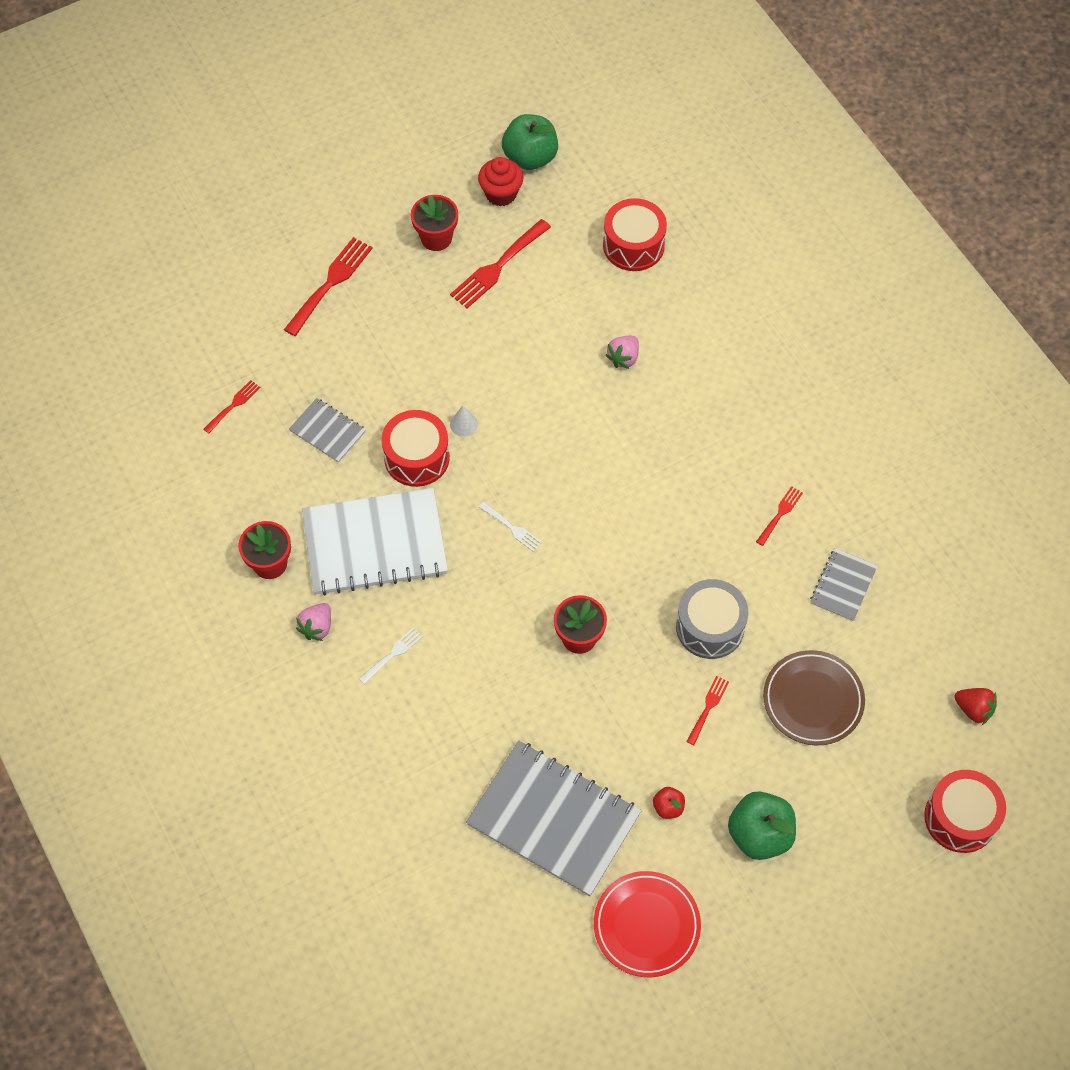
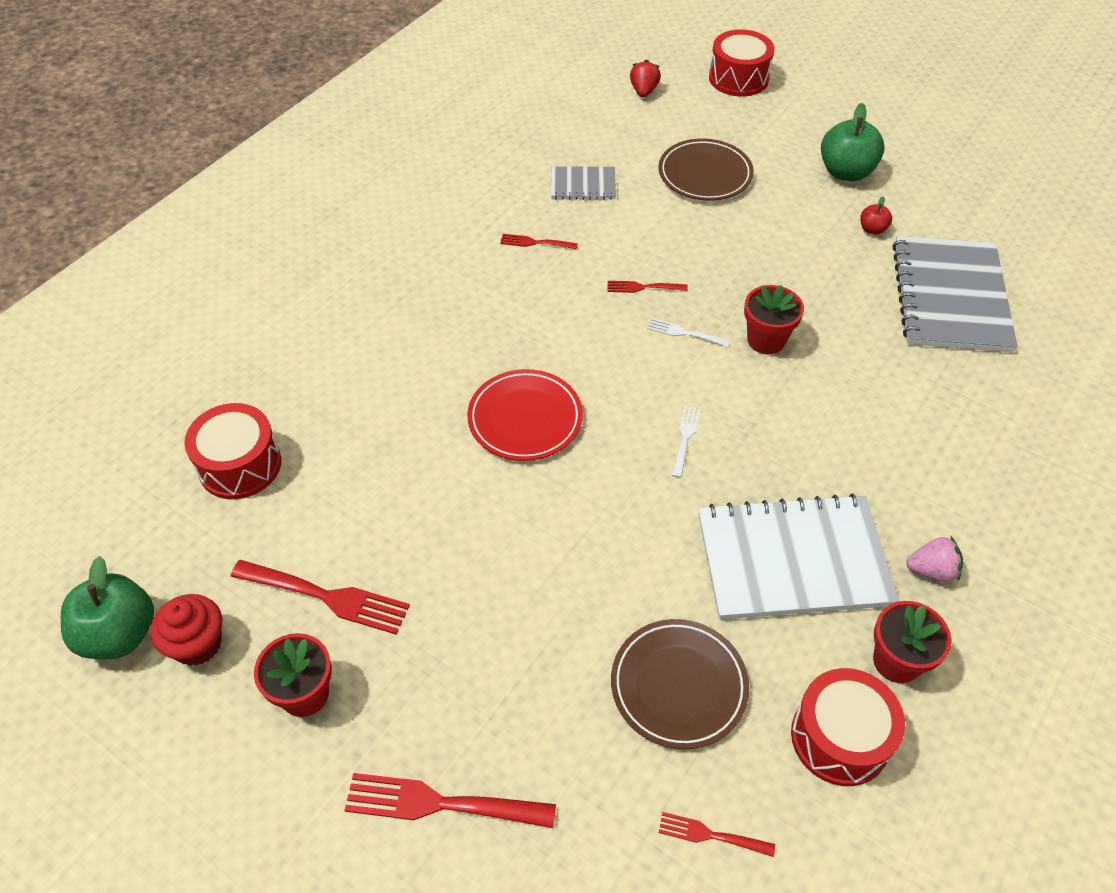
camera: 115 degrees left, 10 degrees down
(328, 431) = (678, 686): grey notebook -> brown plate
(375, 544) = (793, 559): white notebook -> white notebook turned 60 degrees counterclockwise
(392, 654) = (903, 484): white fork -> white fork (685, 333)
(416, 457) = (655, 566): red drum -> red drum (840, 738)
(463, 424) = (582, 537): white cone -> none
(623, 358) = (411, 419): pink strawberry -> none
(646, 925) = (979, 211): red plate -> red plate (525, 419)
(708, 708) = (764, 232): red fork -> red fork (643, 287)
(710, 627) = (685, 254): grey drum -> none

